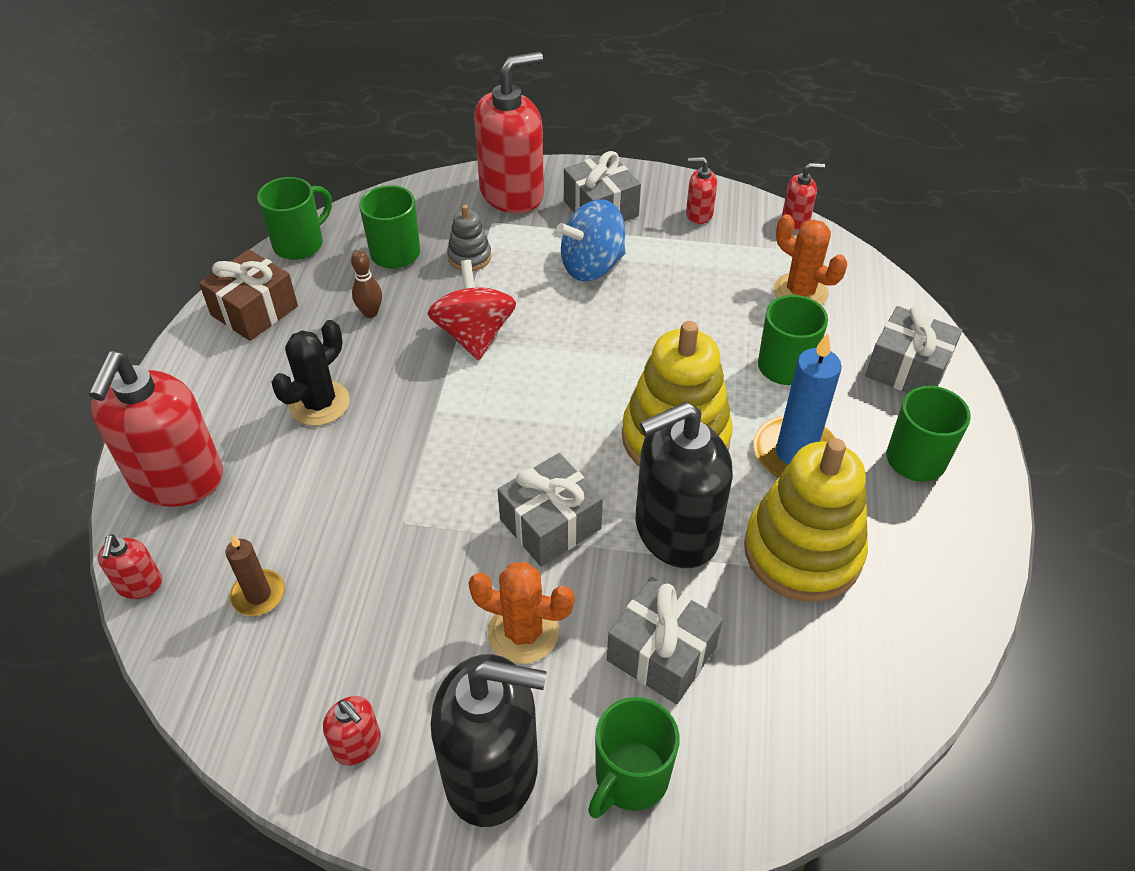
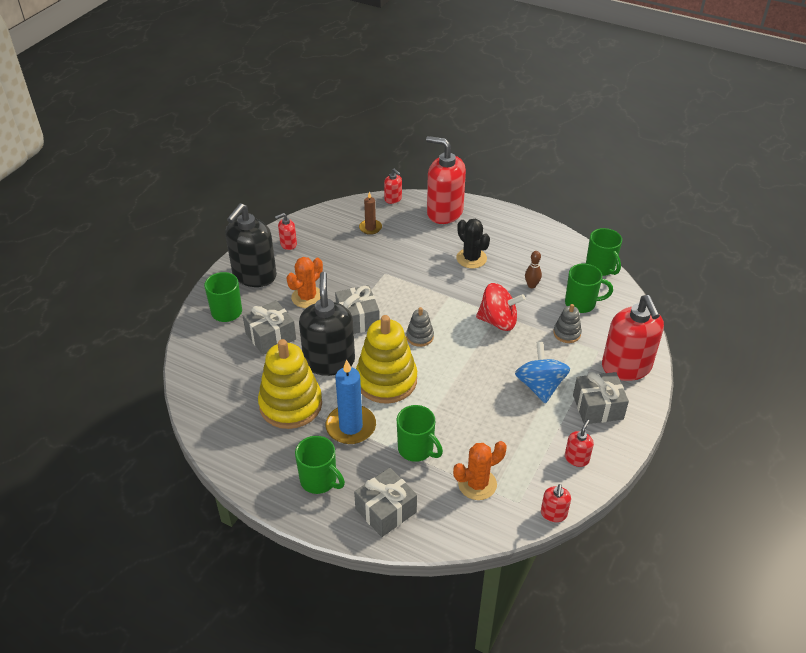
camera: 110 degrees right, 5 degrees down
(139, 585) = (393, 199): red soap dispenser -> red soap dispenser turned 150 degrees counterclockwise
(254, 310) = (549, 245): brown gift -> none
(554, 422) = (420, 337): none -> grey stacking toy

